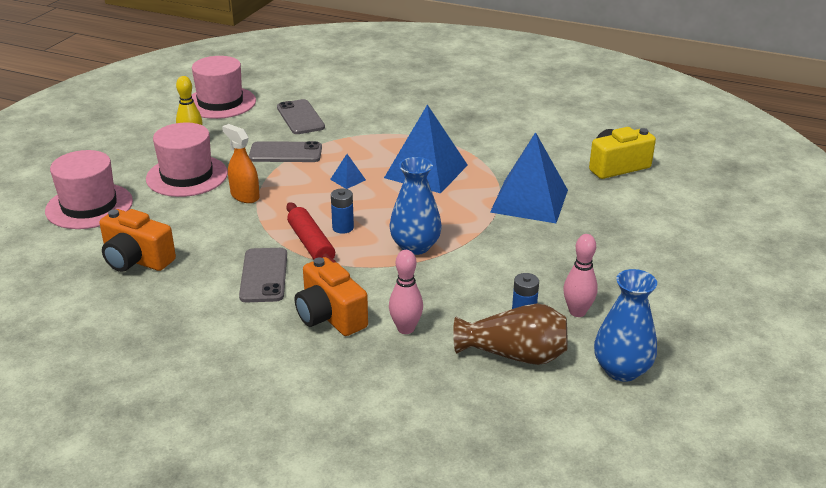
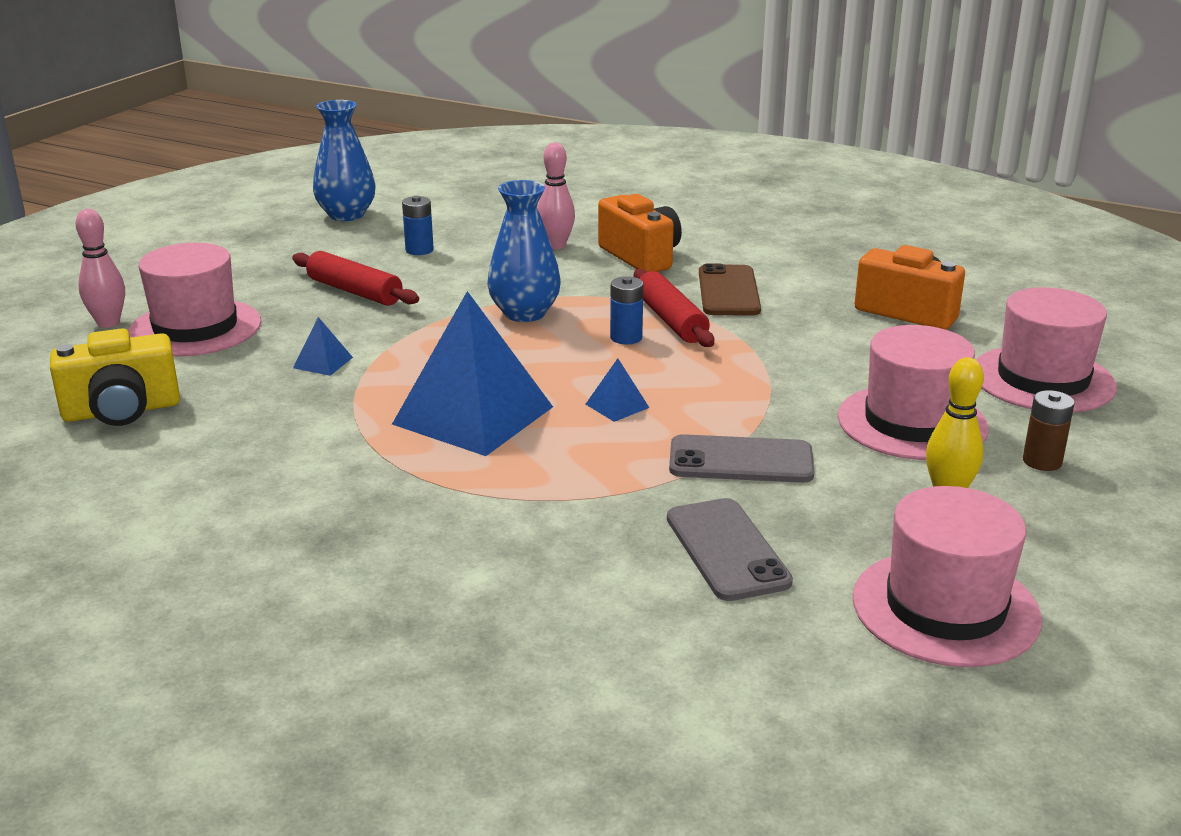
camera: 175 degrees left, 5 degrees down
(133, 158) = (1042, 461): none -> brown battery
(245, 196) = (791, 385): orange spray bottle -> none
(264, 275) = (728, 291): grey phone -> brown phone
(514, 354) = (447, 226): brown vase -> none
(529, 201) = (323, 362): blue pyramid -> blue pyramid, size x0.40
(547, 263) = (355, 291): none -> red rolling pin
(577, 312) = (355, 251): pink bowling pin -> pink bowling pin (108, 323)
(632, 224) = (195, 328): none -> pink hat

